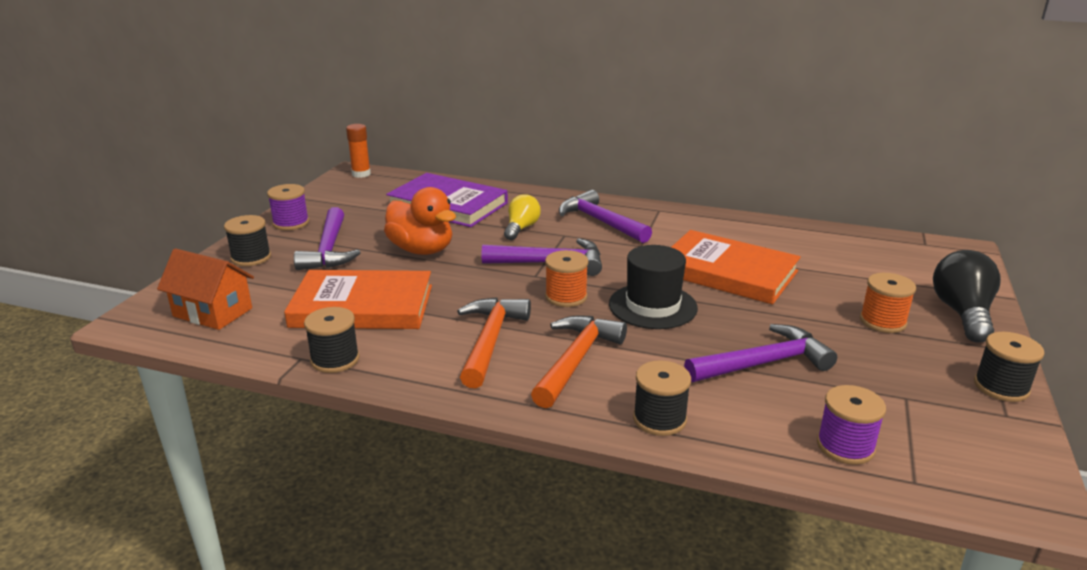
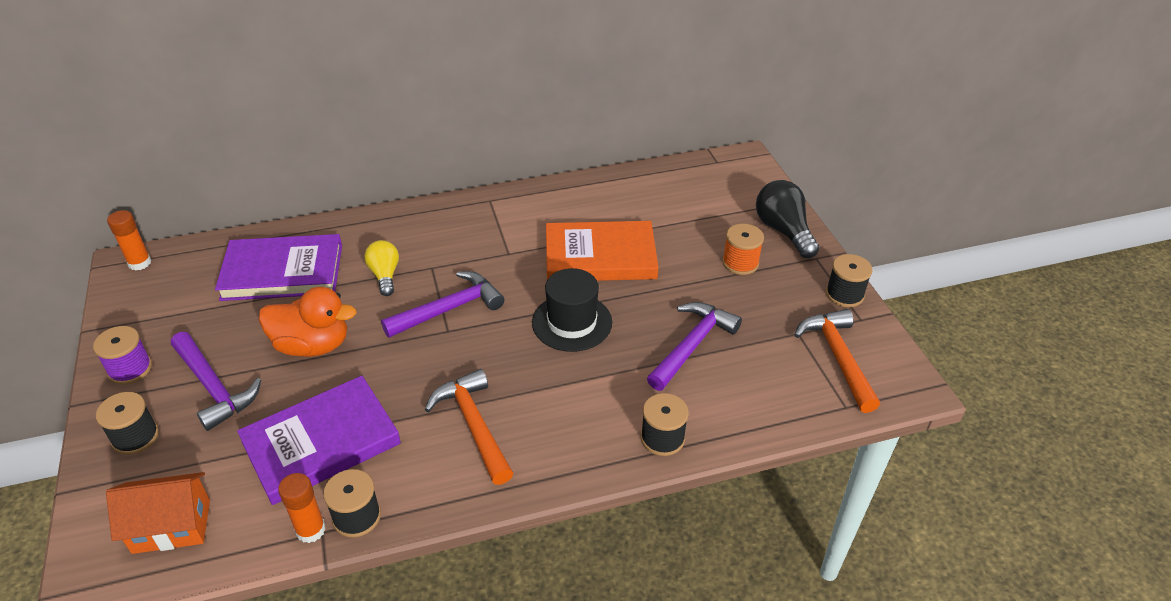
camera: 35 degrees left, 15 degrees up
(294, 353) = (311, 530): none -> orange glue stick
(362, 306) = (321, 443): orange book -> purple book
(566, 297) = (495, 344): orange spool -> none
(576, 360) = (559, 411): orange hammer -> orange hammer (837, 357)
(600, 222) = (450, 236): purple hammer -> none
(845, 446) = (791, 398): purple spool -> none

